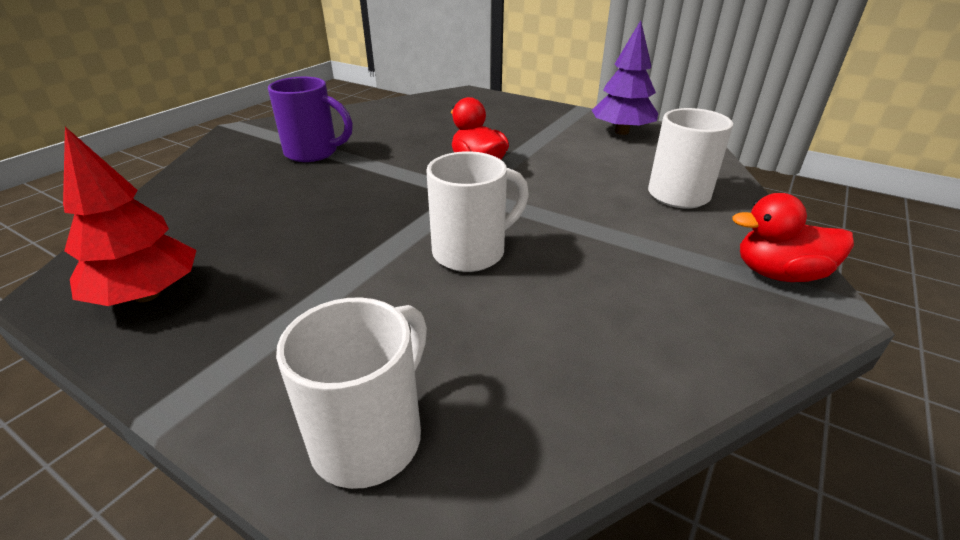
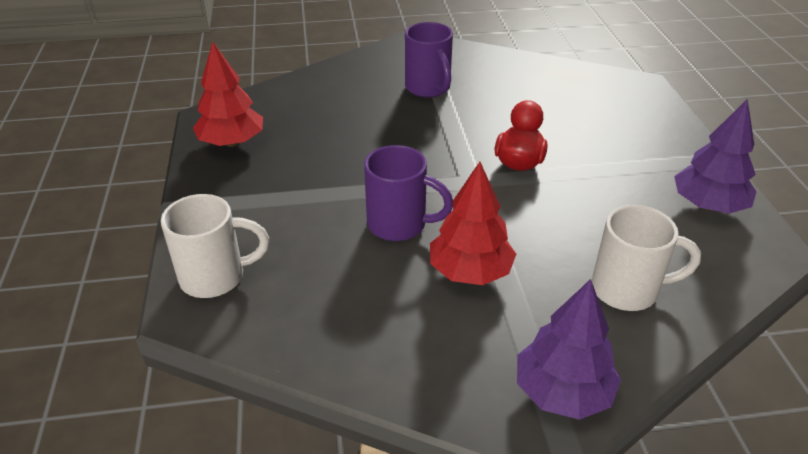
camera: 50 degrees right, 5 degrees up
(472, 252) = (399, 225): white mug -> purple mug
(584, 247) = (470, 272): none -> red tree
(778, 274) = (562, 392): red duck -> purple tree

